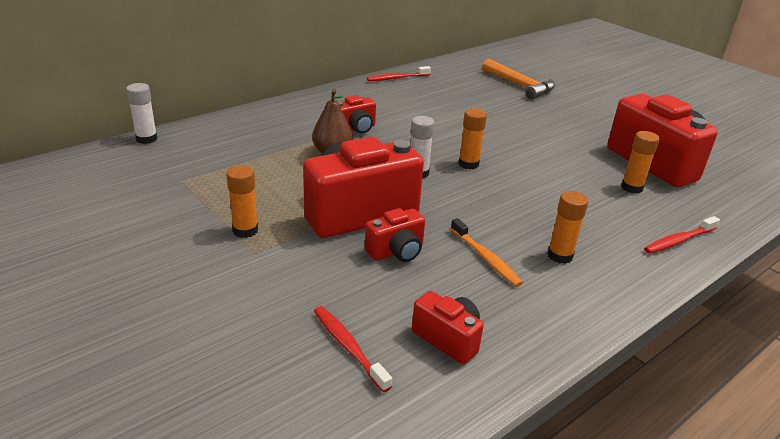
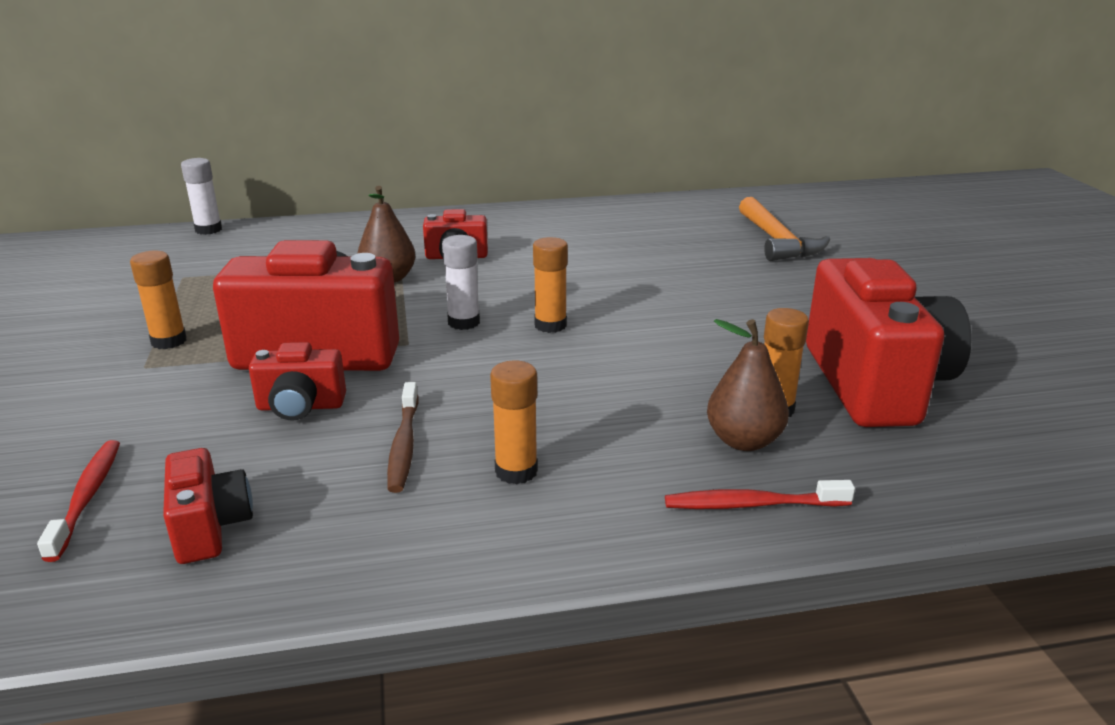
camera: 30 degrees right, 5 degrees down
(397, 78) = (598, 208): red toothbrush -> none
(486, 258) = (404, 445): orange toothbrush -> brown toothbrush
(638, 208) = (743, 441): none -> brown pear

